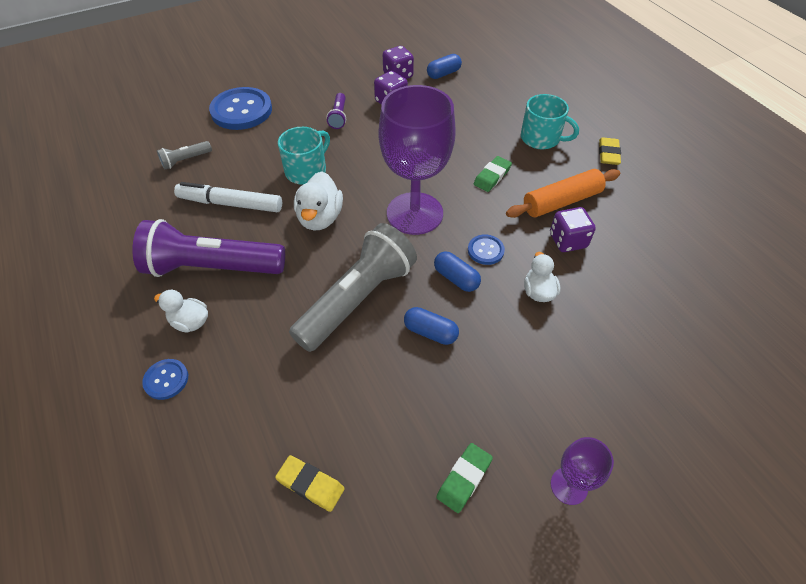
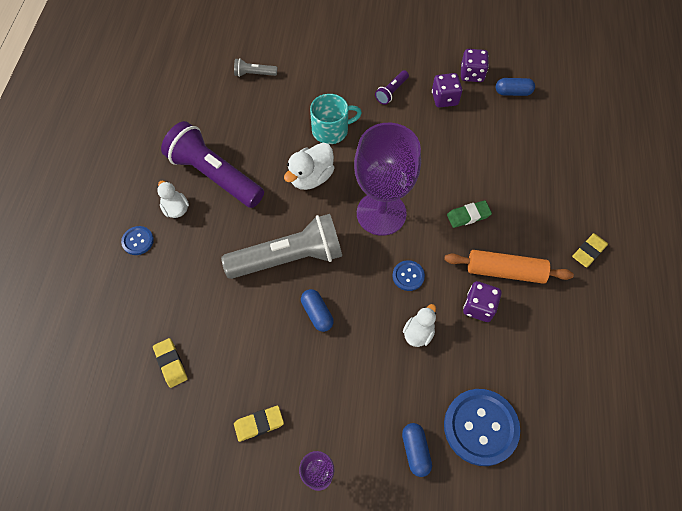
camera: 35 degrees right, 10 degrees up
(230, 204) = (259, 130): white marker -> none
(241, 110) = (323, 47): blue button -> blue button (480, 427)
(456, 278) = (368, 284): blue capsule -> blue capsule (415, 451)
(464, 478) = (259, 424): green eraser -> yellow eraser
(541, 138) = (542, 203): turquoise mug -> none

